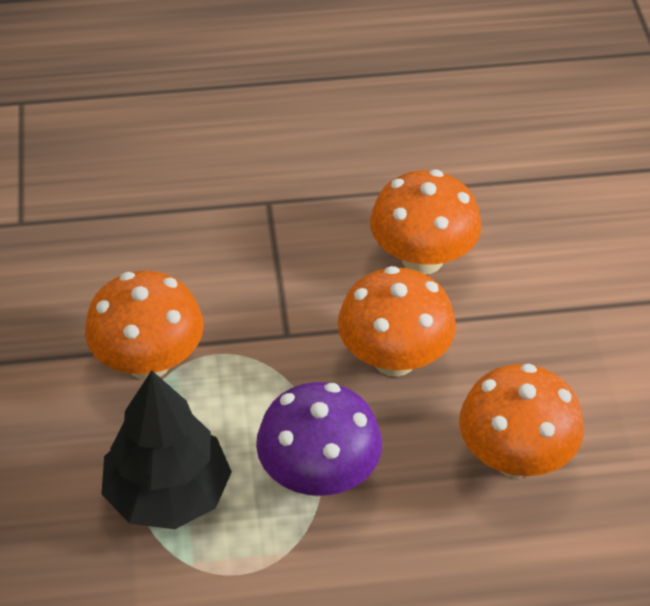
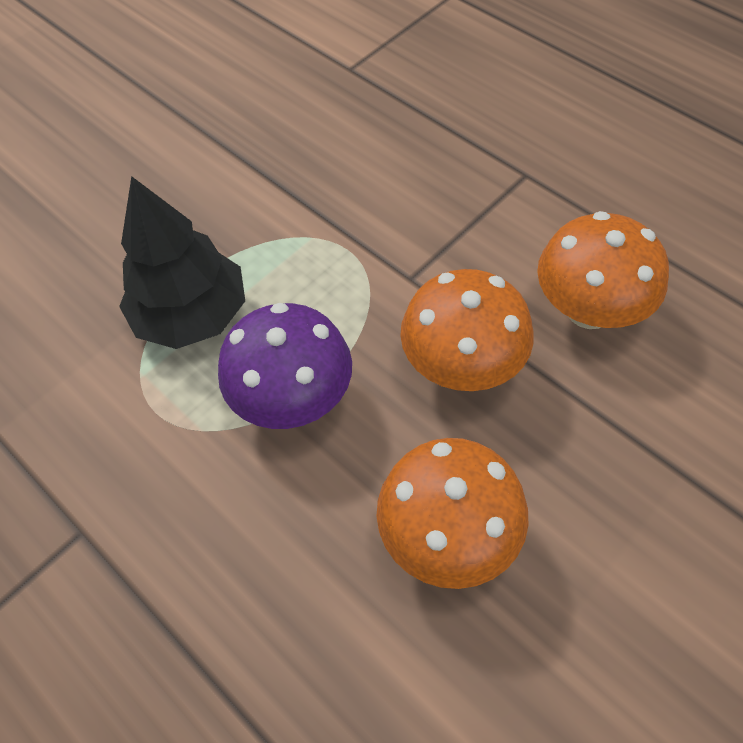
camera: 55 degrees right, 10 degrees up
(148, 362) = (301, 218): orange mushroom -> none

